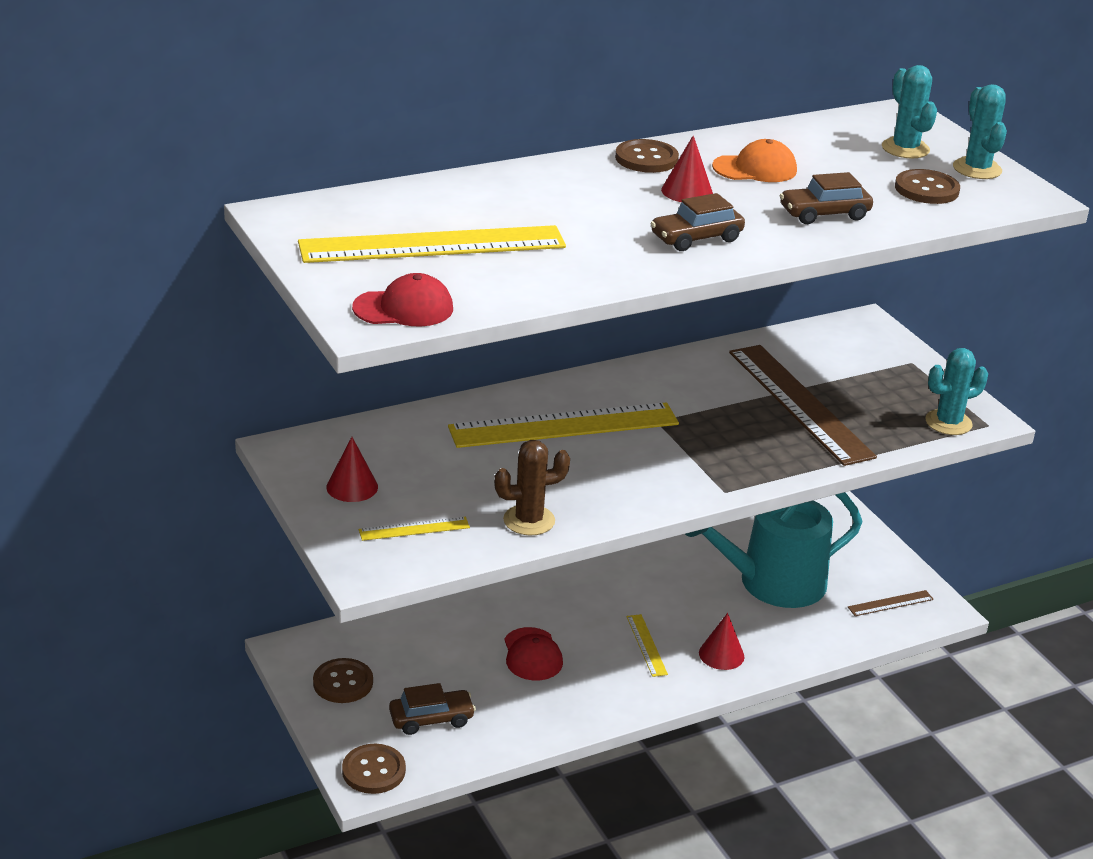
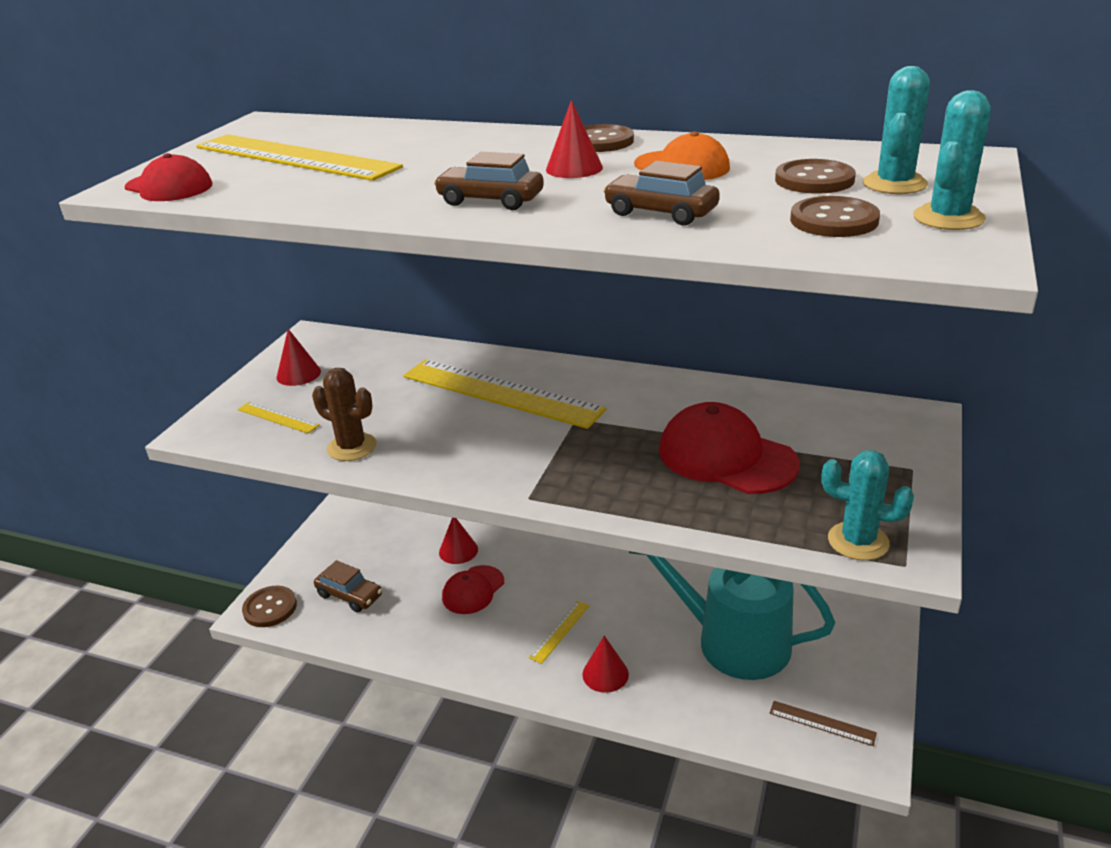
camera: 50 degrees right, 0 degrees up
(343, 683) = (341, 540): brown button -> brown button (814, 180)
(469, 632) = (458, 550): none -> red cone
(799, 403) = (726, 457): brown ruler -> red cap

